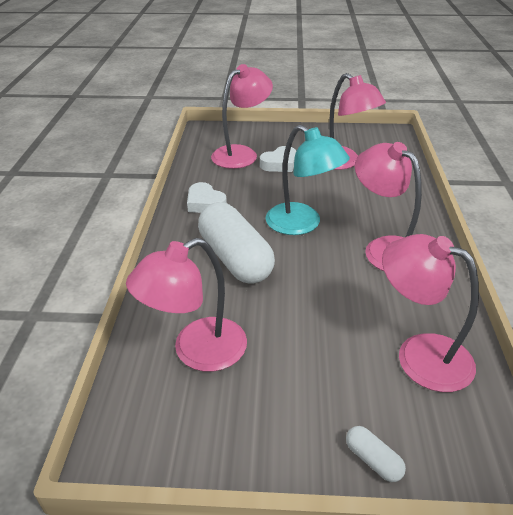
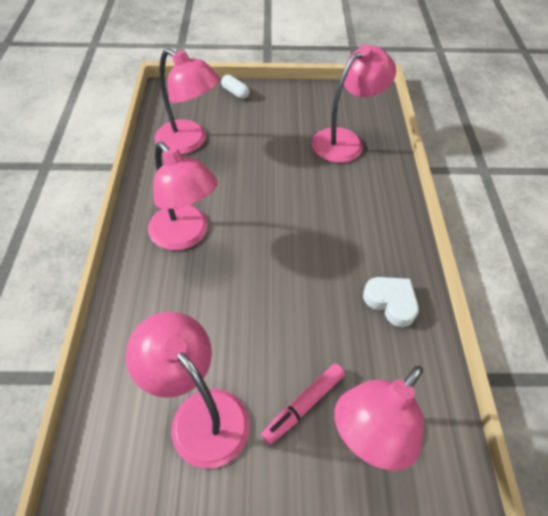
camera: 175 degrees right, 15 degrees up
(235, 258) = (335, 219): white capsule -> none
(279, 164) = (303, 405): white heart -> pink marker
(302, 224) = (269, 268): turquoise lamp -> none

